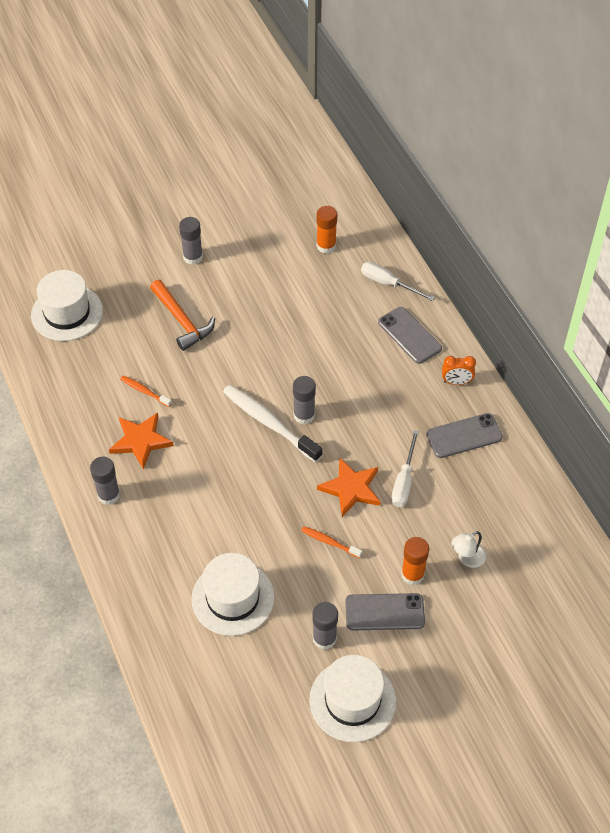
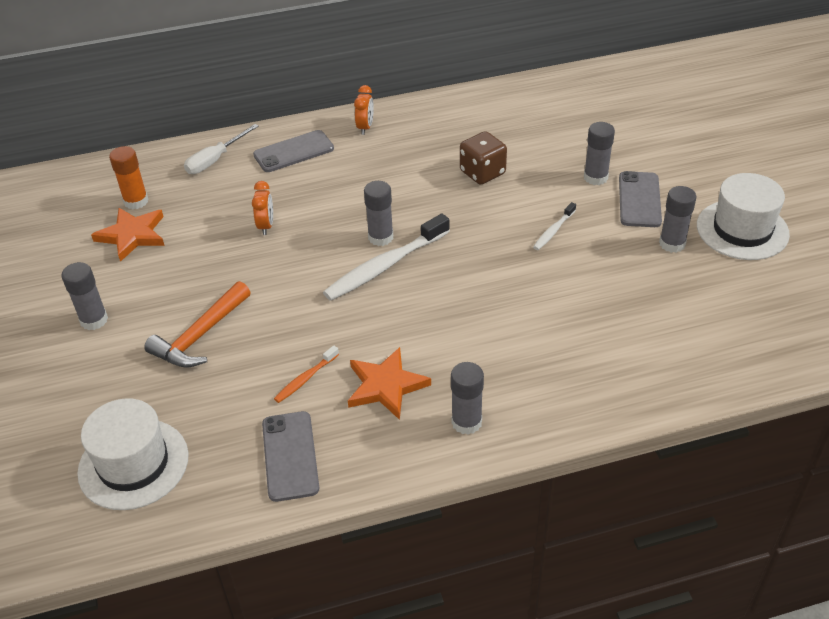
camera: 80 degrees left, 10 degrees down
(182, 321) = (200, 336): orange hammer -> orange hammer turned 150 degrees clockwise
(232, 598) = (623, 311): white hat -> none
(308, 335) = (266, 226): none -> orange clock
(329, 542) = (553, 231): orange toothbrush -> white toothbrush
(351, 488) = (486, 210): orange star -> orange star (132, 235)
(404, 481) = (482, 173): white screwdriver -> brown dice
(412, 574) = (595, 177): orange glue stick -> grey glue stick
(464, 436) = (434, 129): grey phone -> grey phone (290, 456)
(467, 559) = (579, 142): white lamp -> none

